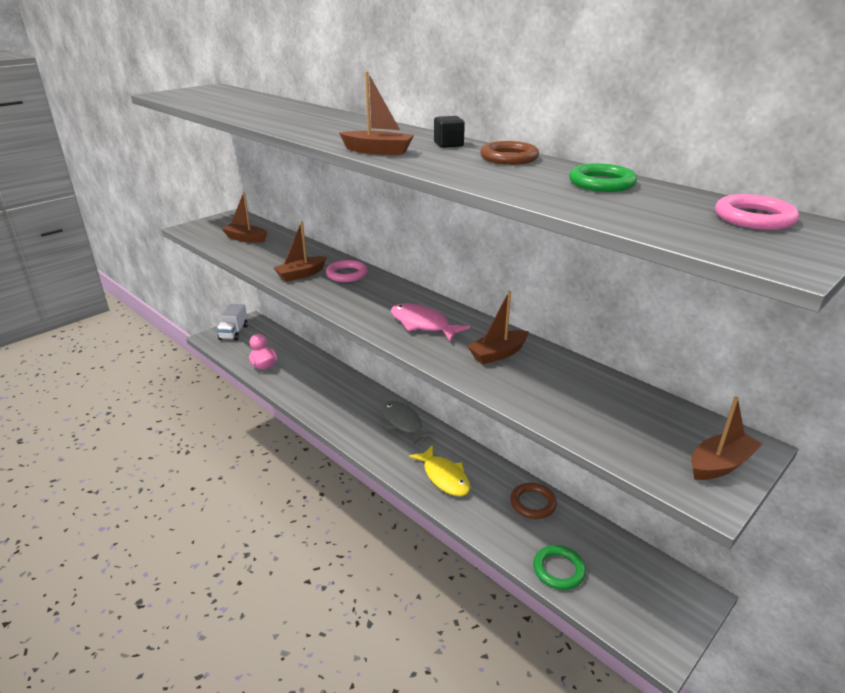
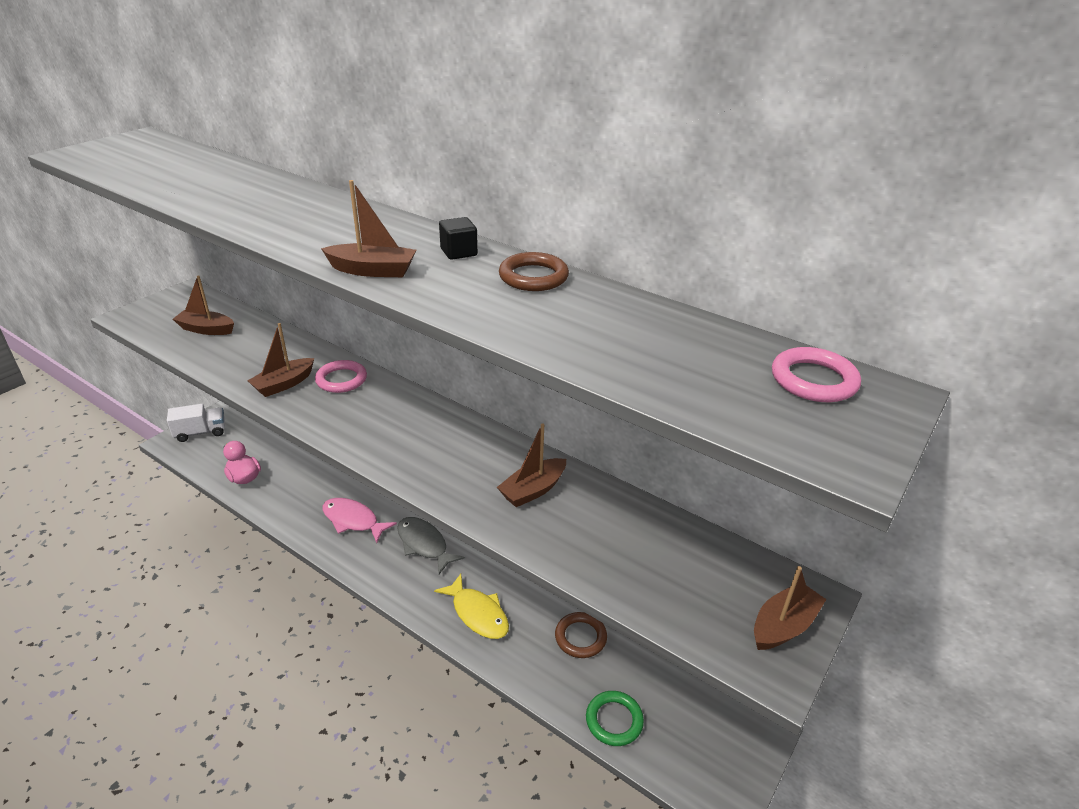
camera: 10 degrees left, 5 degrees up
(234, 332) = (201, 432): white truck -> white truck turned 105 degrees counterclockwise
(422, 324) = (441, 452): pink fish -> pink fish (353, 520)
(601, 183) = (644, 322): green ring -> none

